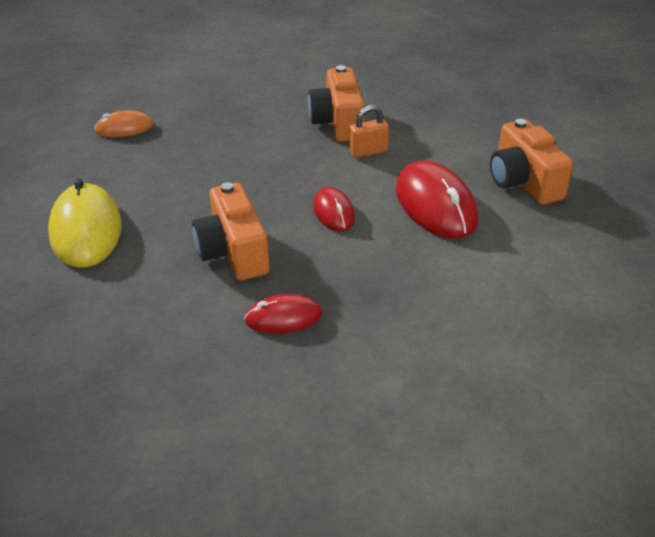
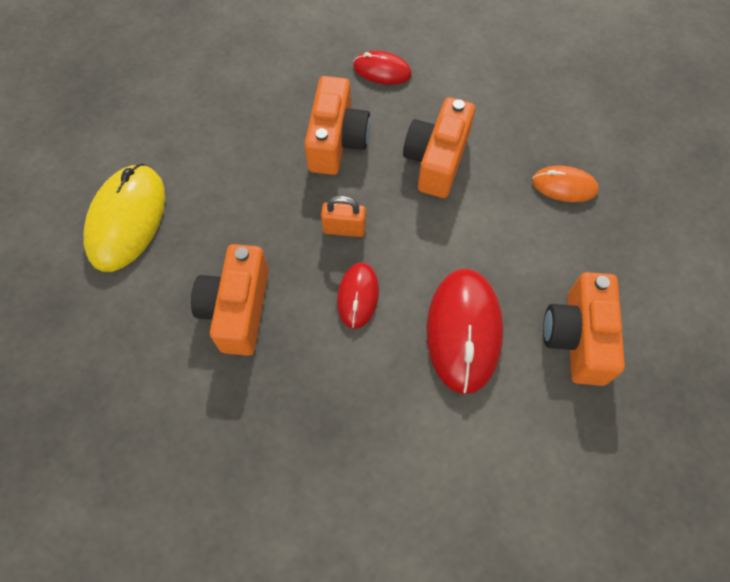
camera: 25 degrees right, 25 degrees up
(124, 128) = (226, 84): orange mouse -> orange mouse (564, 186)
(247, 134) = (336, 141): none -> orange camera
(283, 317) = (236, 419): red mouse -> red mouse (382, 70)
(368, 152) = (442, 219): orange padlock -> orange padlock (344, 229)

